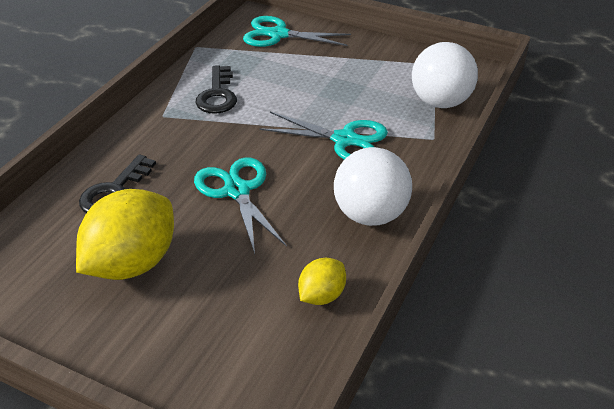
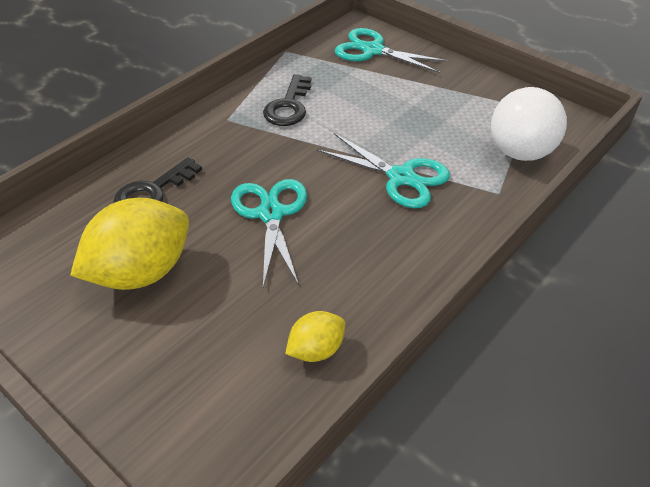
camera: 15 degrees right, 5 degrees up
(370, 215) = (399, 267): white ball -> none

